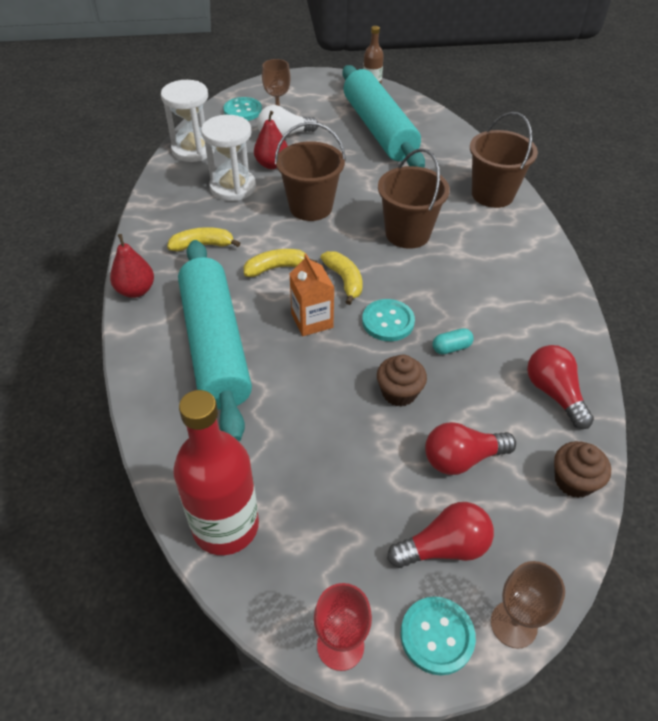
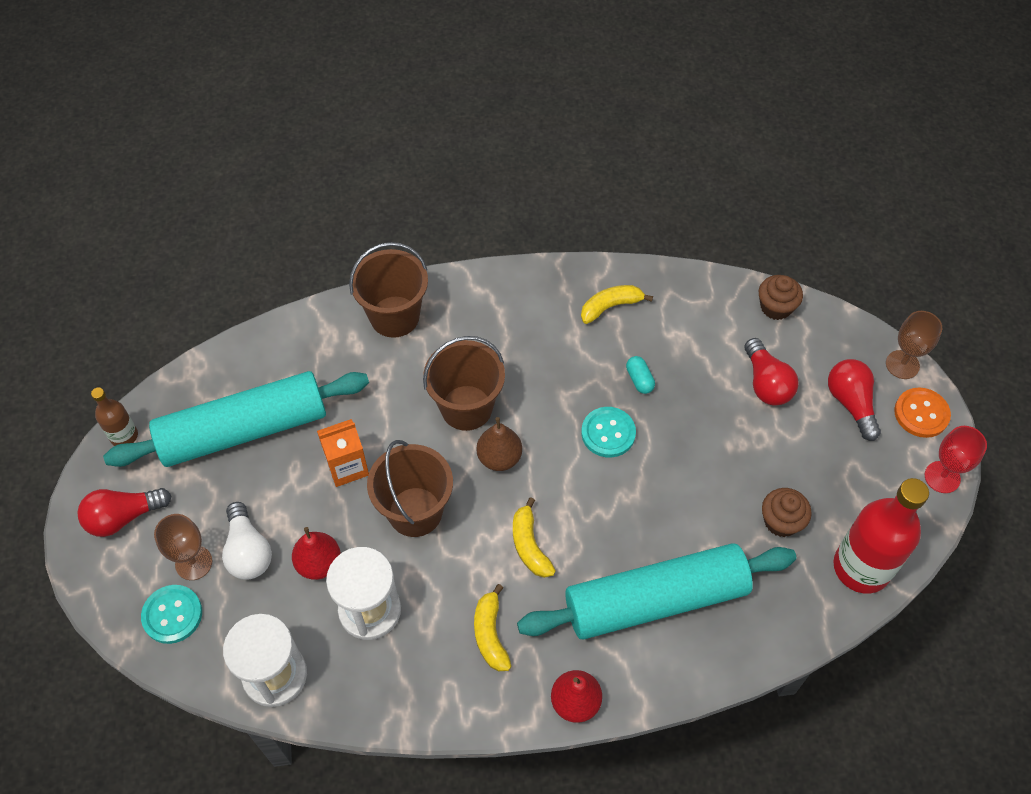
camera: 90 degrees left, 10 degrees up
(312, 321) = (612, 505): orange carton -> orange carton (347, 467)
(344, 280) = (548, 473): yellow banana -> yellow banana (610, 306)
(359, 252) = (499, 458): none -> brown pear
(399, 392) = (700, 427): brown cupcake -> brown cupcake (781, 521)
(437, 636) = (921, 413): turquoise button -> orange button
(554, 393) = (687, 305): red light bulb -> red light bulb (124, 517)

